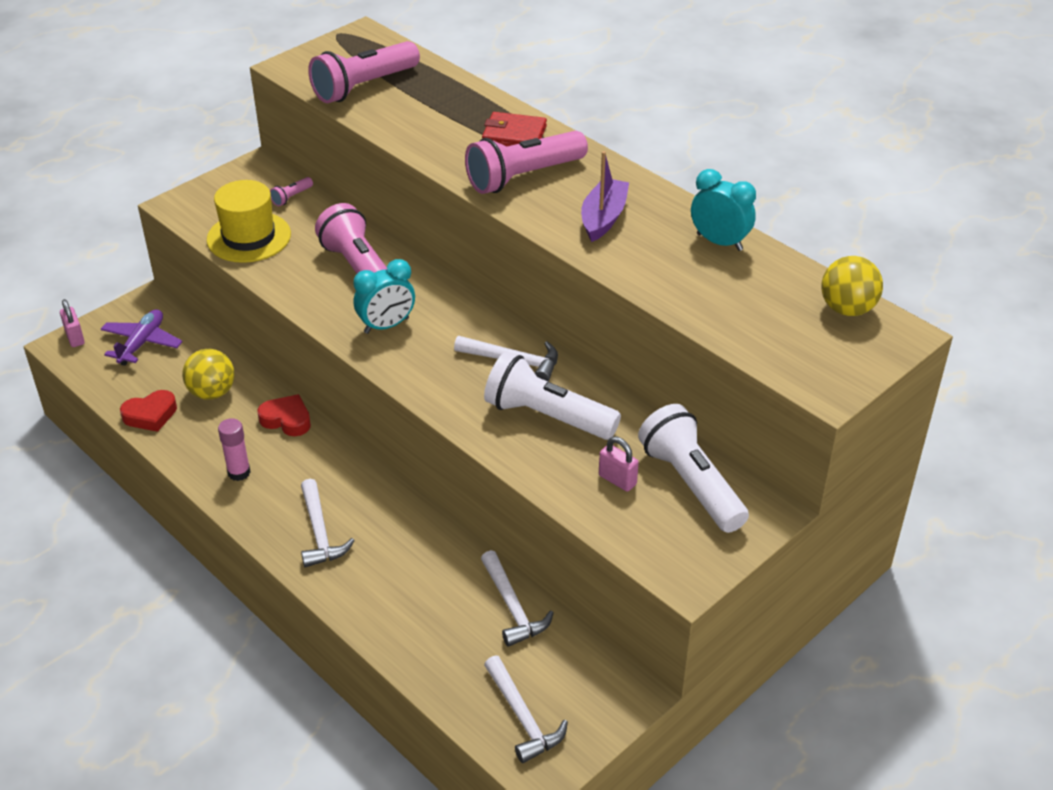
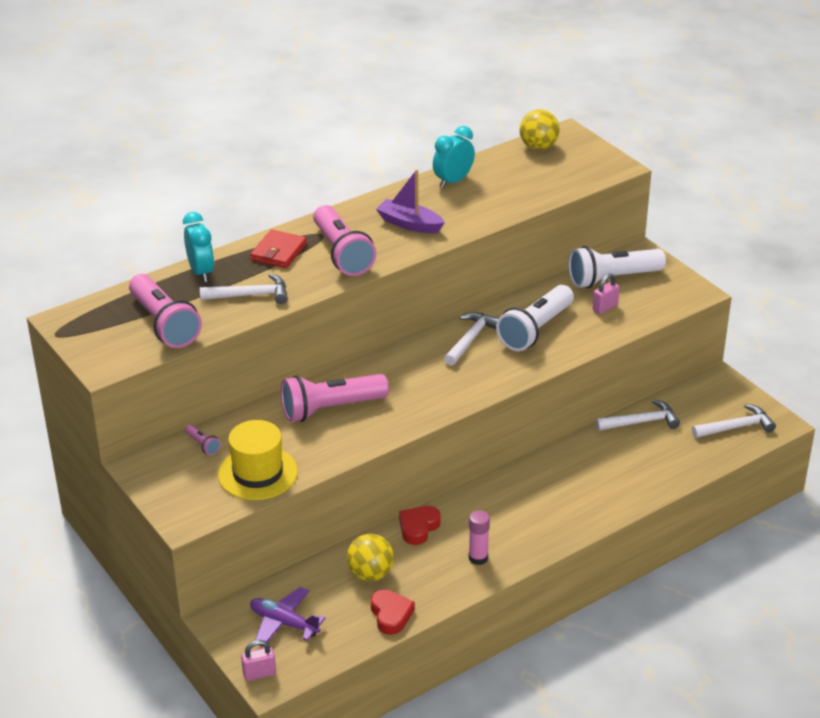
camera: 80 degrees left, 5 degrees down
(320, 533) = (555, 513): white hammer -> white hammer (250, 295)
(386, 326) = (411, 398): turquoise clock -> turquoise clock (201, 272)

